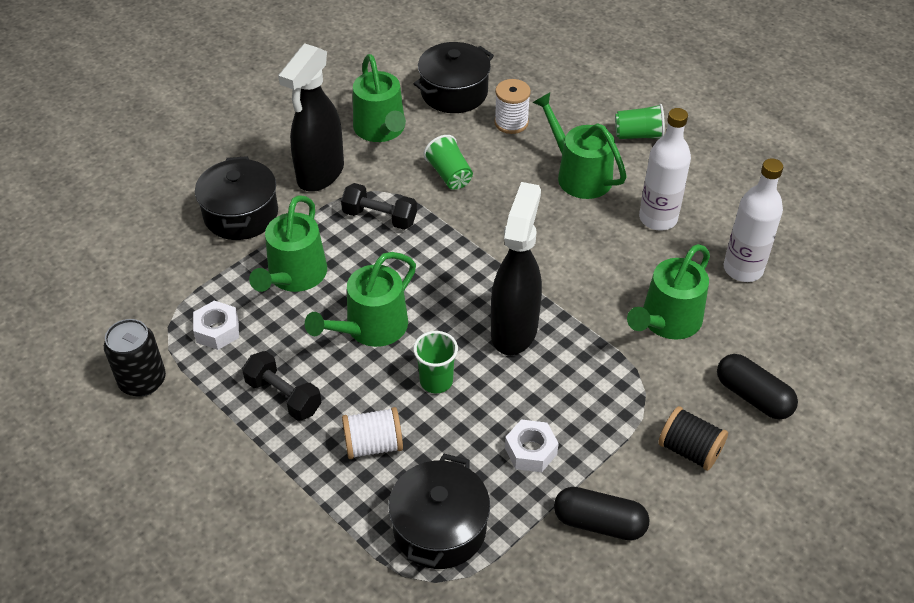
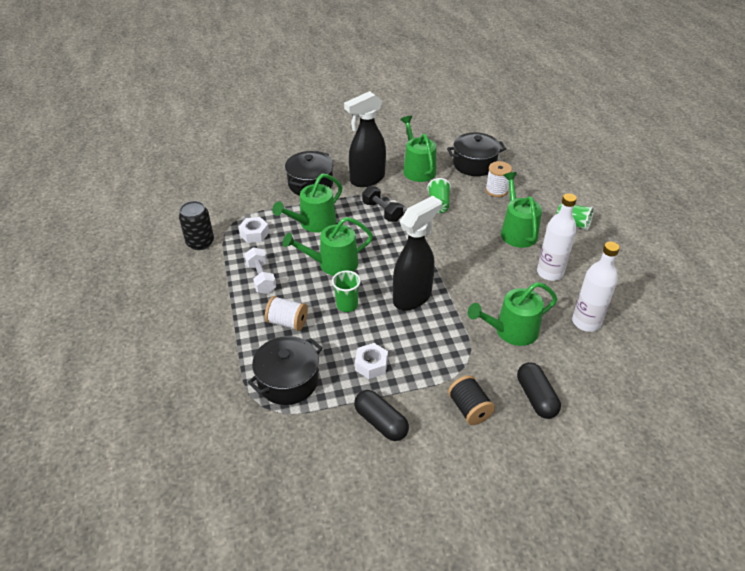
camera: 30 degrees right, 5 degrees down
(283, 396) = (261, 278): black dumbbell -> white dumbbell
(381, 129) = (417, 169): green watering can -> green watering can turned 150 degrees clockwise

